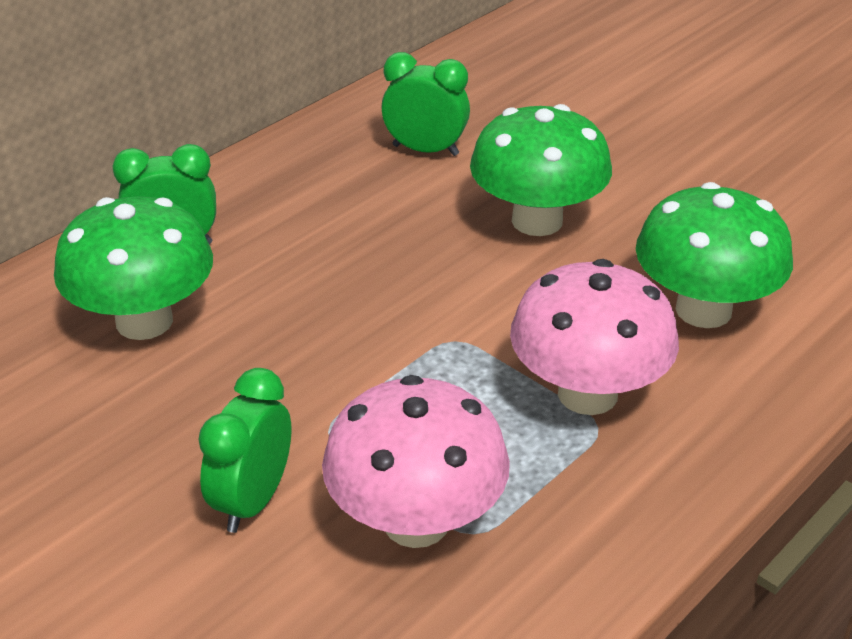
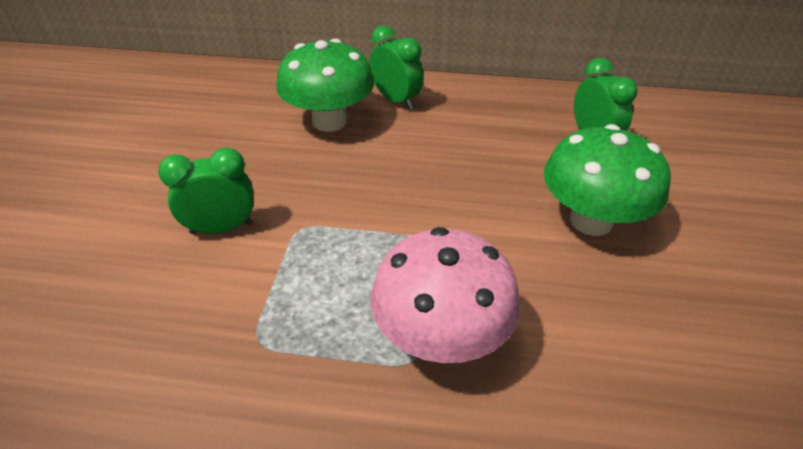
camera: 55 degrees right, 5 degrees up
(416, 521) = (249, 307): pink mushroom -> none
(703, 310) = (607, 364): green mushroom -> none

